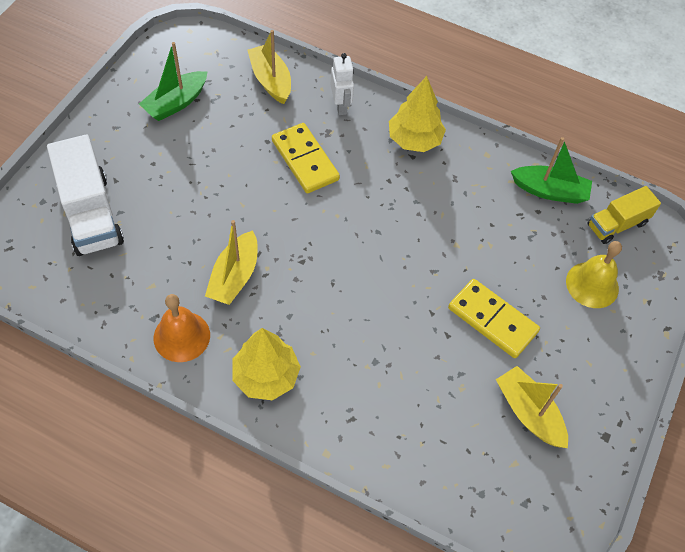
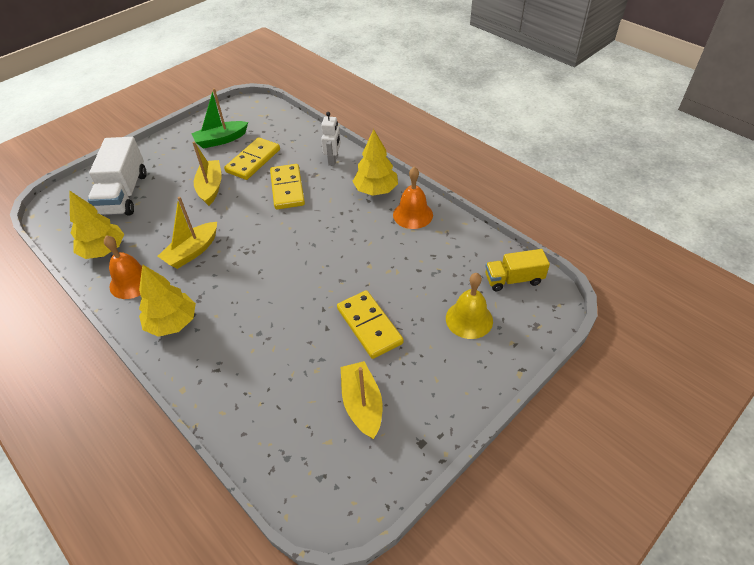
camera: 25 degrees right, 10 degrees down
(116, 302) = (104, 250): none -> yellow tree
(238, 127) = (253, 161): none -> yellow domino
(271, 80) = (293, 137): yellow boat -> yellow boat (210, 187)
(473, 165) = (413, 214): none -> orange bell
(550, 191) = (466, 244): green boat -> none

